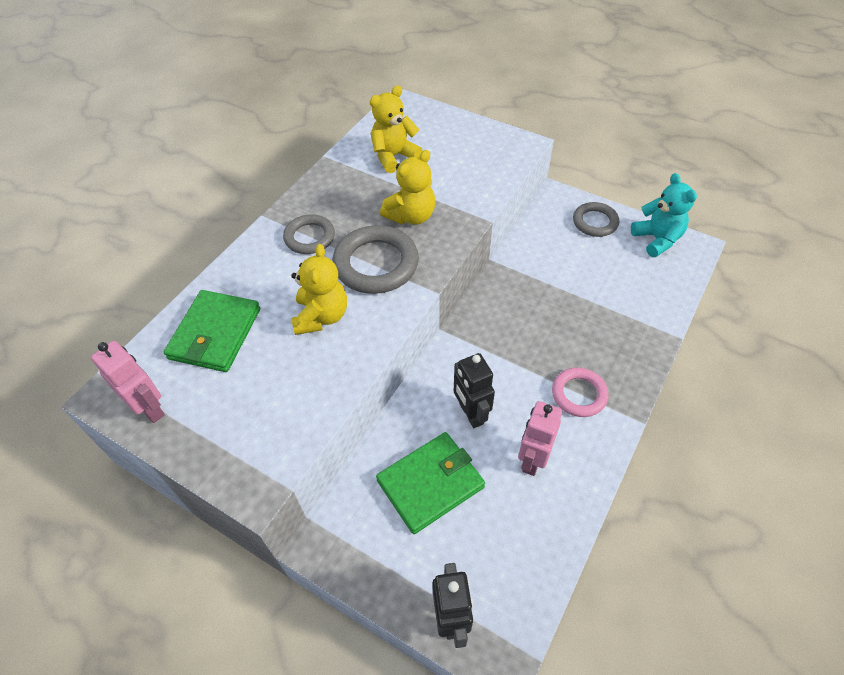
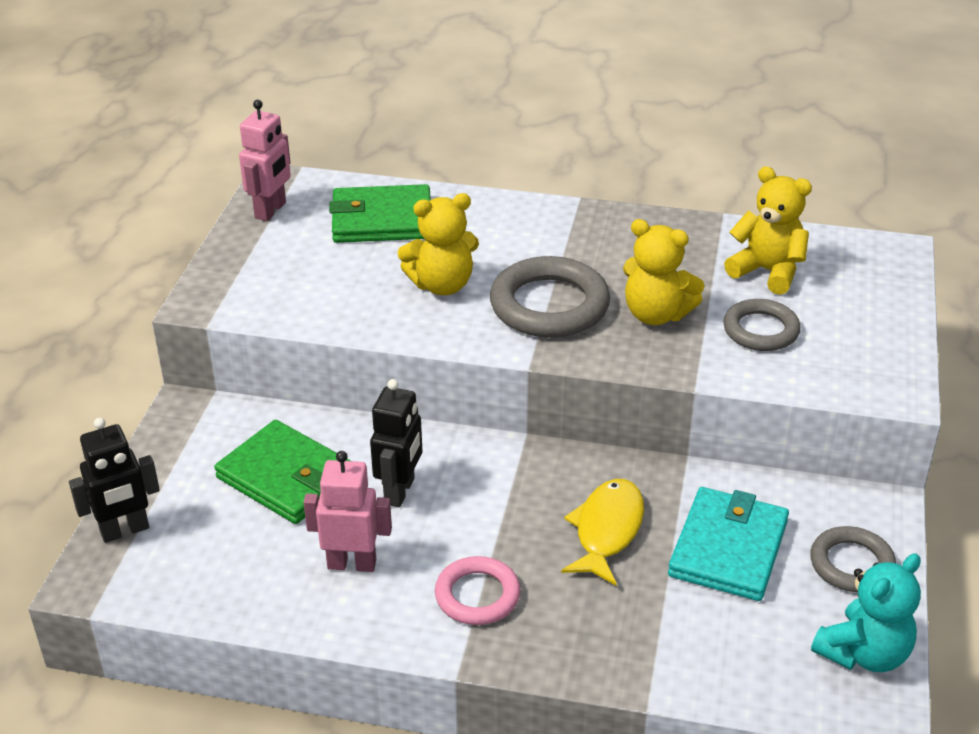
camera: 70 degrees right, 15 degrees down
(309, 237) = (564, 242): grey ring -> grey ring (761, 330)
(471, 414) = (400, 491): black robot -> black robot turned 150 degrees clockwise
(541, 314) = (606, 531): none -> yellow fish
(570, 266) = (728, 548): none -> turquoise wallet

